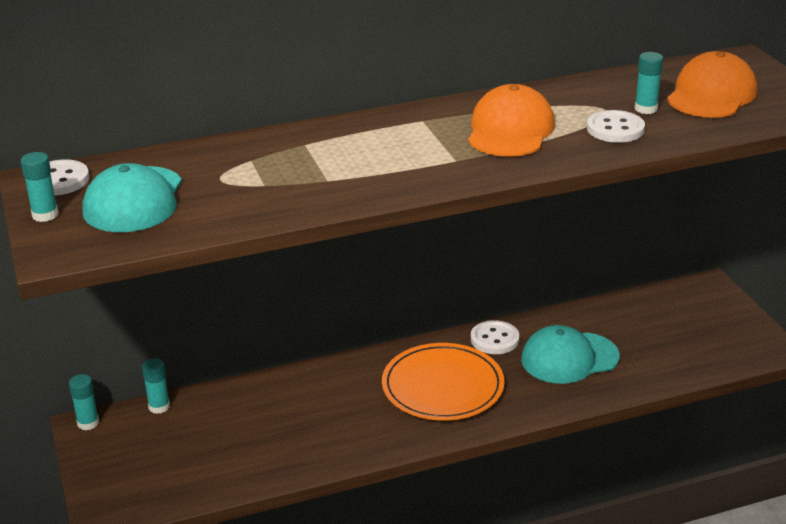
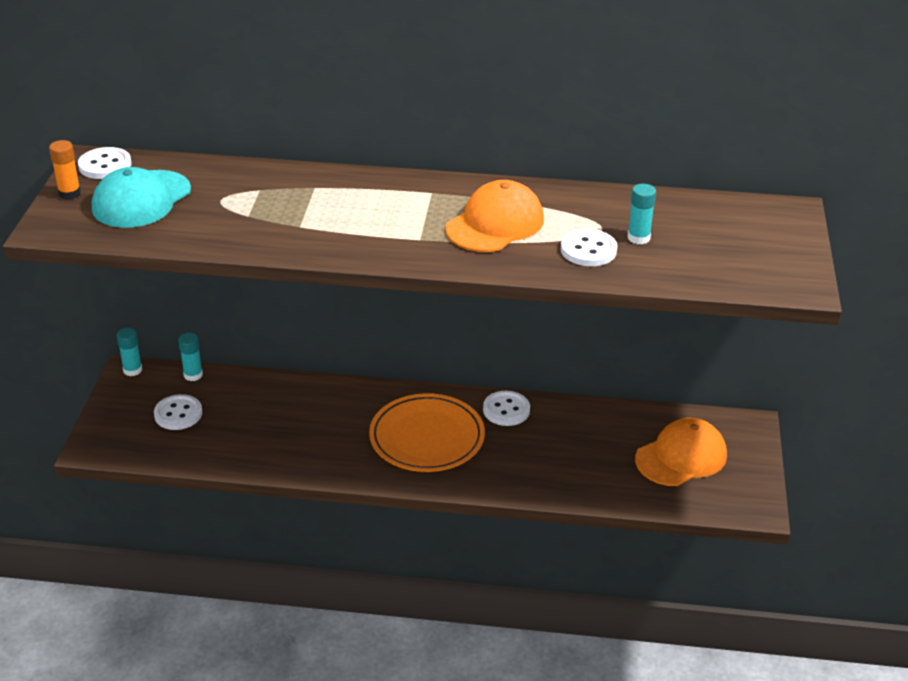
camera: 25 degrees right, 5 degrees up
(45, 215) = (69, 193): turquoise glue stick -> orange glue stick
(174, 448) = (178, 414): none -> white button
(569, 358) = (557, 450): turquoise cap -> none
(711, 94) = (717, 241): orange cap -> orange cap (681, 457)

